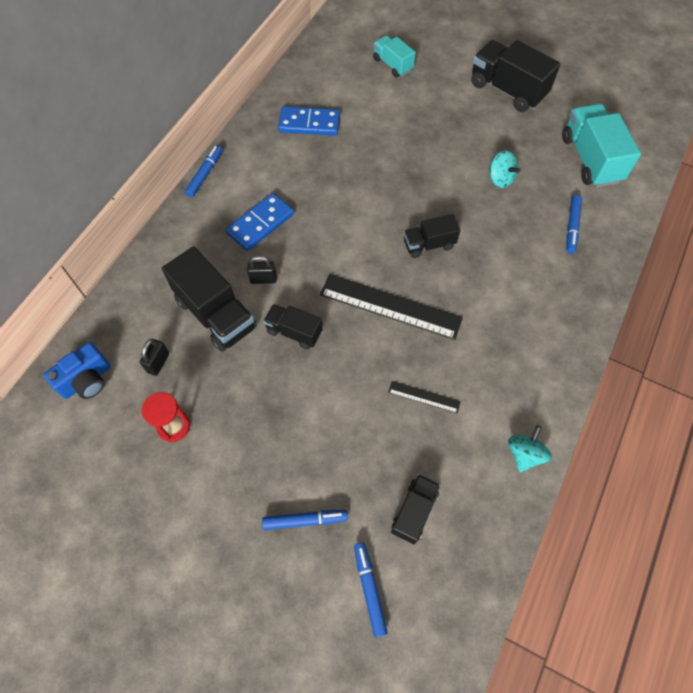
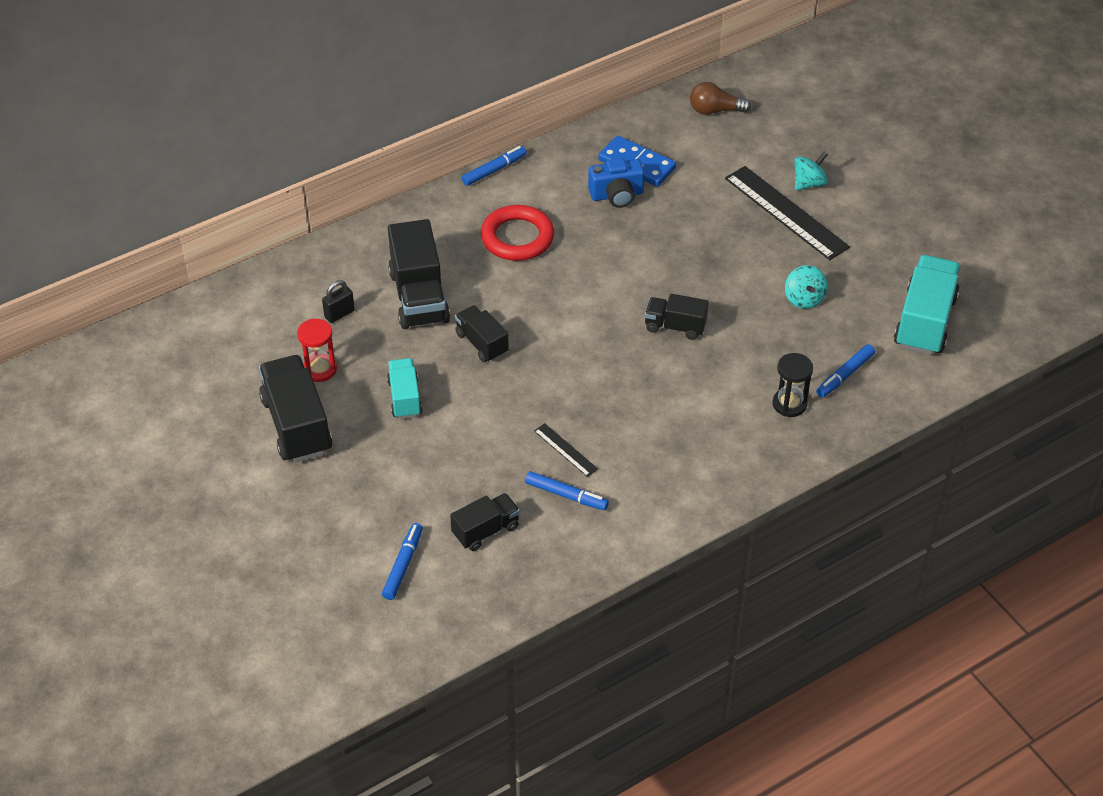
camera: 30 degrees right, 15 degrees down
(87, 380) = (268, 300): blue camera -> blue camera (617, 195)
(260, 224) = (517, 237): blue domino -> red ring
(263, 279) = (485, 287): black padlock -> none
(305, 520) = (384, 491): blue marker -> blue marker (566, 495)
(335, 59) = (715, 110): none -> brown light bulb
(390, 306) = (592, 363): black ruler -> black ruler (786, 212)
(392, 65) = (775, 140): turquoise truck -> turquoise truck (404, 398)
(507, 90) = (888, 216): black truck -> black truck (296, 425)
(524, 454) = (625, 537): turquoise spinning top -> turquoise spinning top (809, 183)
(553, 270) = (789, 404): none -> black hourglass

